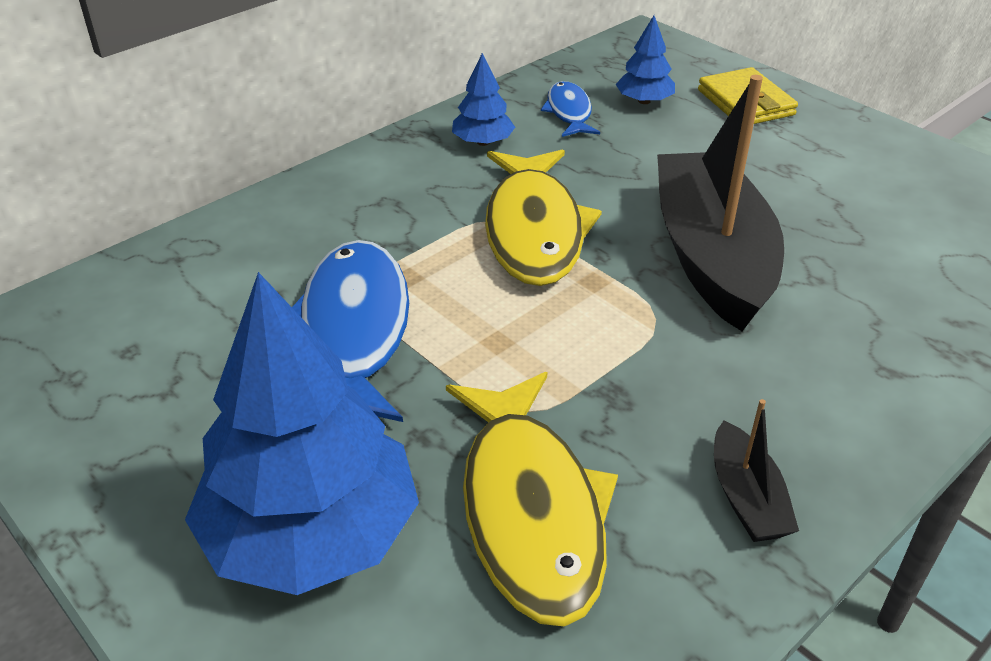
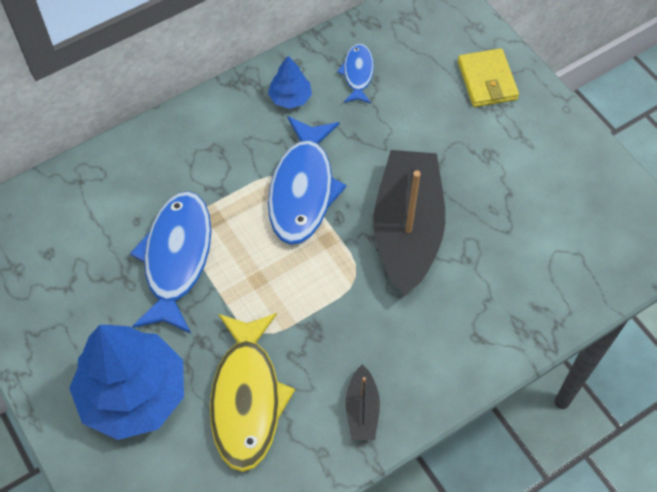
camera: 10 degrees right, 20 degrees up
(534, 230) = (303, 189): yellow fish -> blue fish
(644, 101) = (414, 68): blue tree -> none

